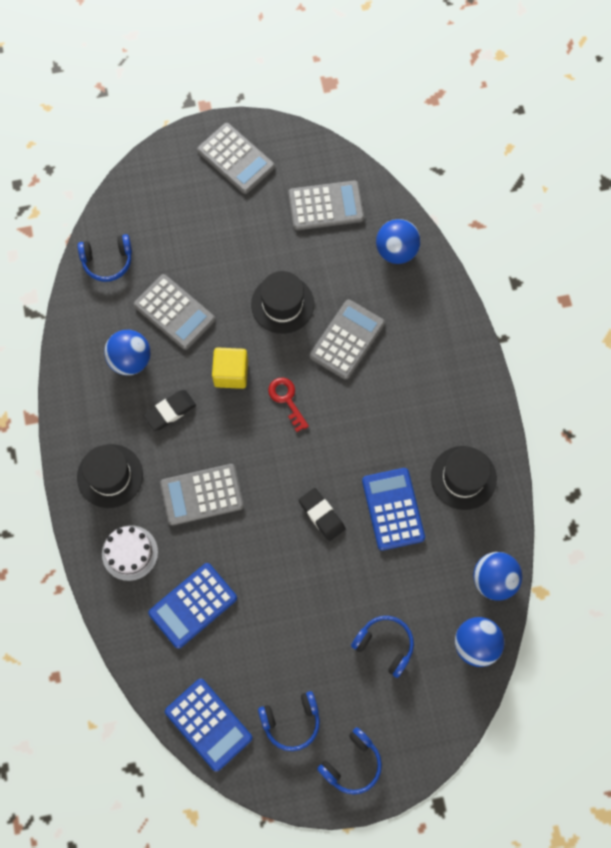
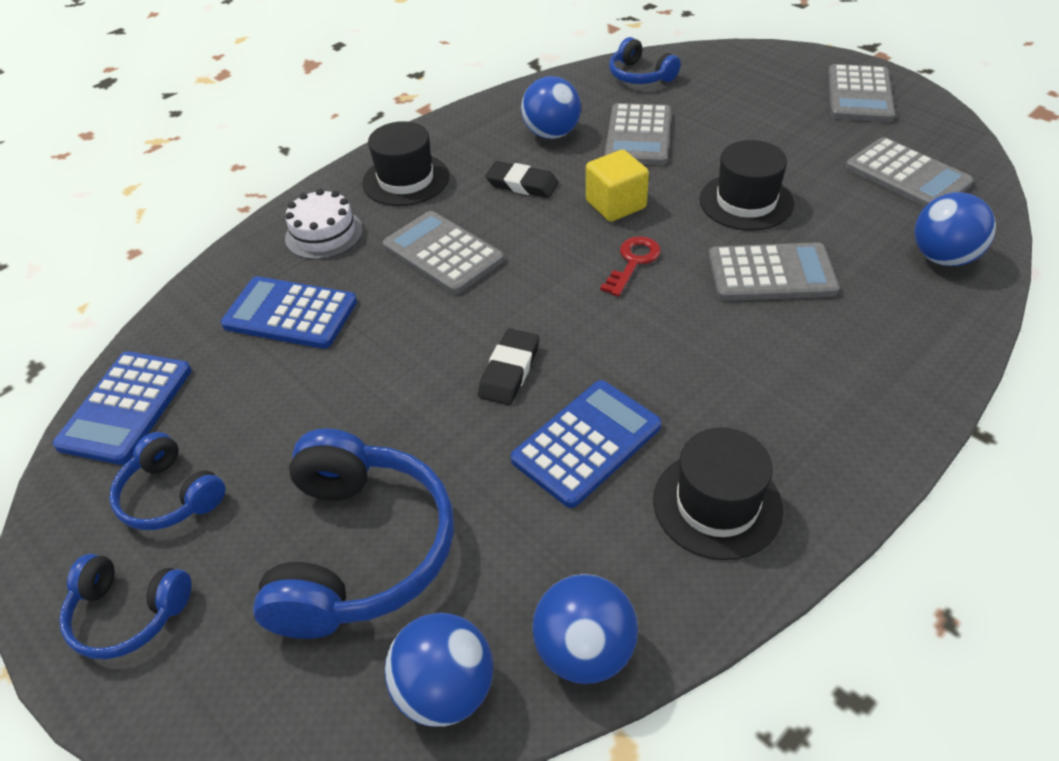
camera: 60 degrees right, 25 degrees down
(385, 645) = (360, 550): blue headphones -> blue headphones, size x1.83

